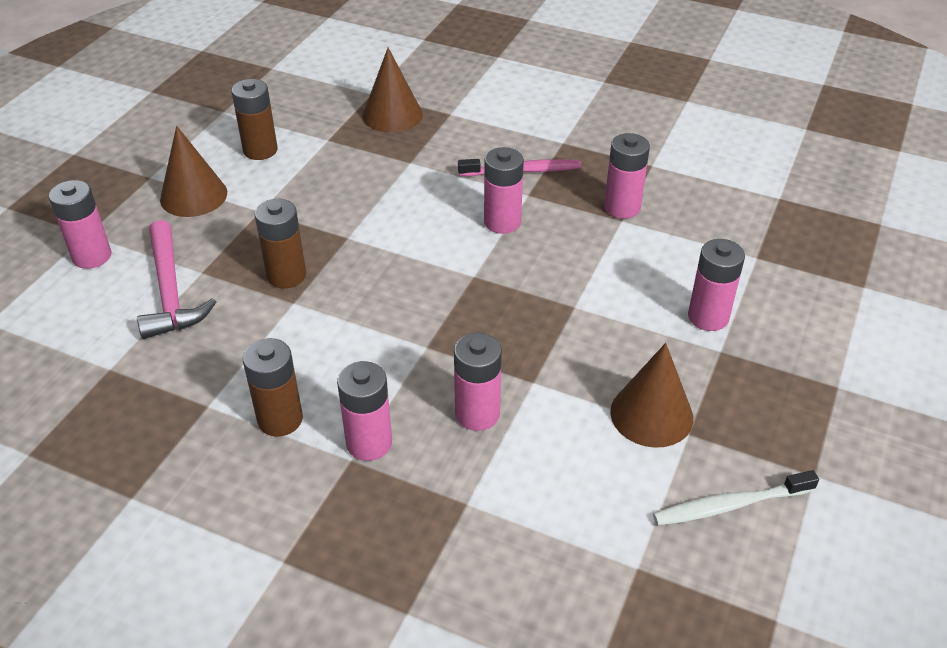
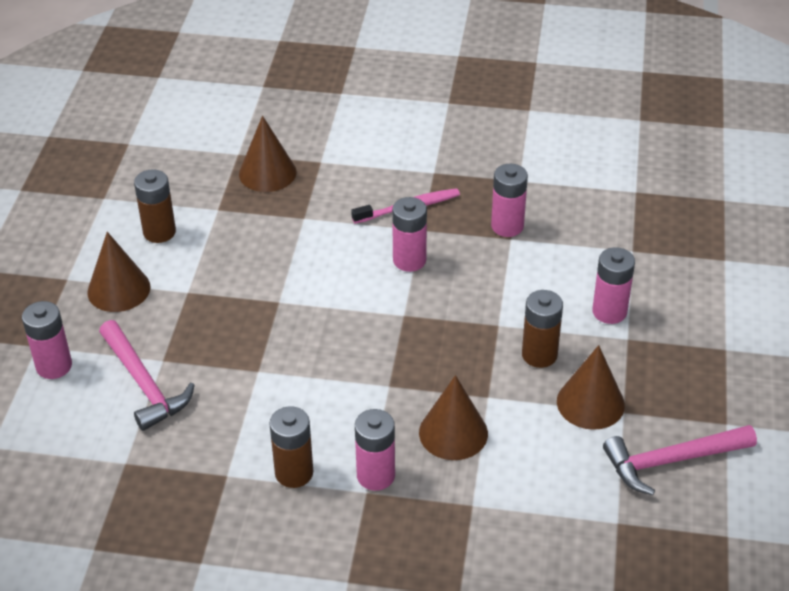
camera: 15 degrees left, 0 degrees up
(286, 275) = (241, 348): brown battery -> brown battery (539, 355)
(477, 414) = (453, 433): pink battery -> brown cone
(730, 505) = (671, 460): white toothbrush -> pink hammer

